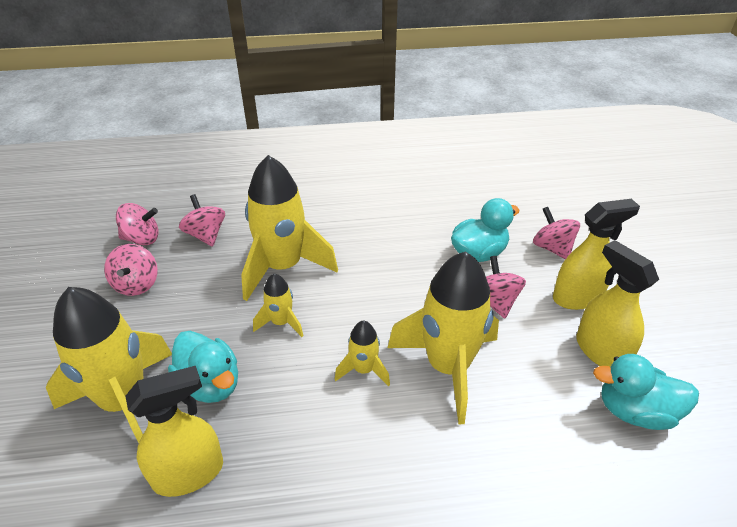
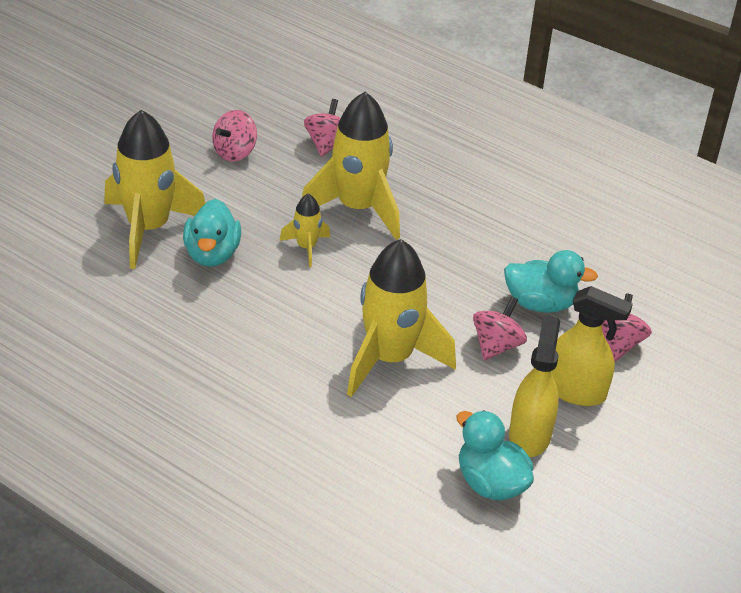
camera: 40 degrees right, 0 degrees up
(142, 239) = (275, 117): pink spinning top -> none
(189, 473) = (144, 296): yellow spray bottle -> none
(363, 370) = (326, 317): yellow rocket -> none

